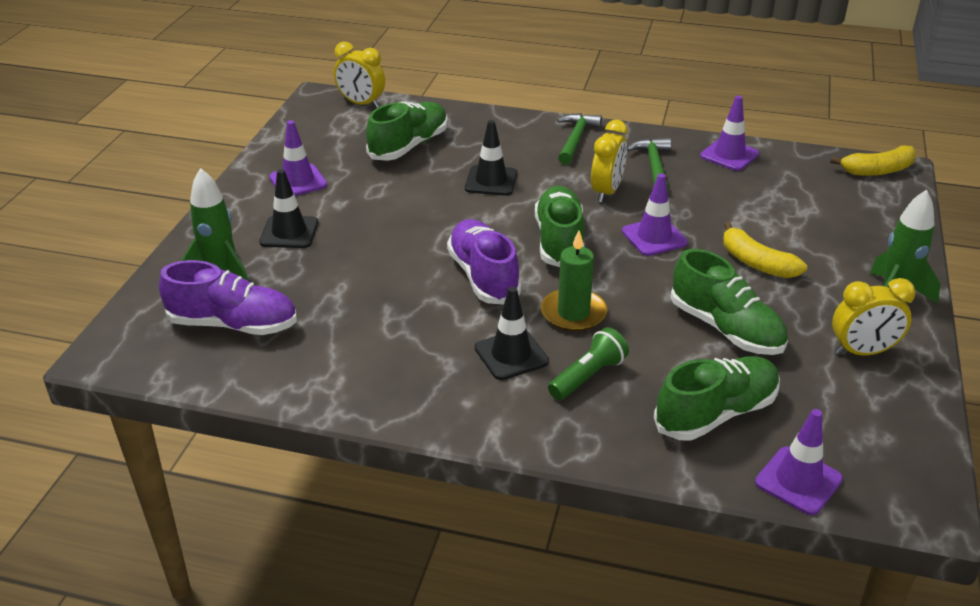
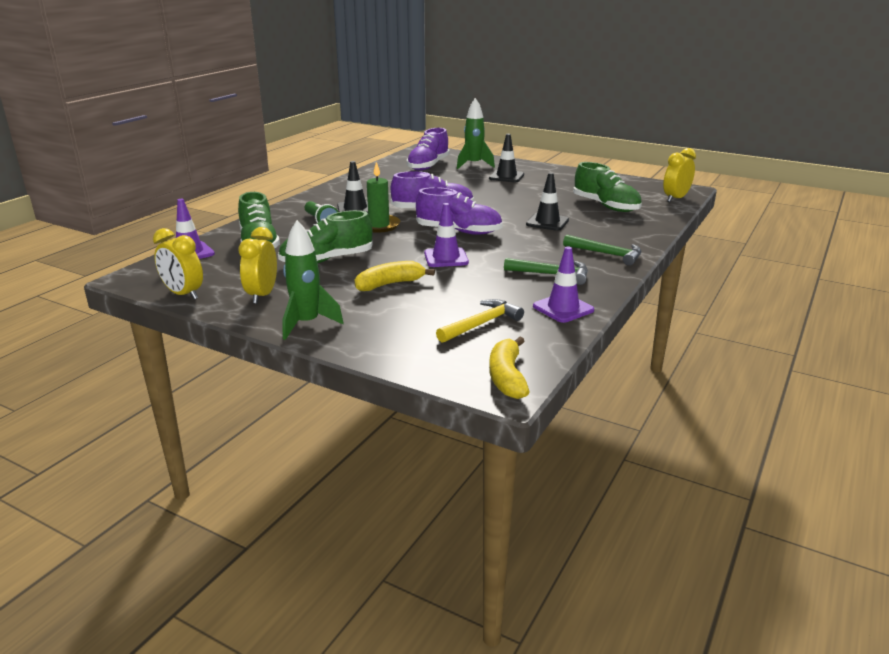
camera: 105 degrees right, 10 degrees down
(298, 181) = (564, 180): purple traffic cone -> none
(559, 241) = (459, 231): green shoe -> purple shoe
(606, 192) = (517, 253): yellow clock -> yellow clock (183, 294)
(798, 193) = (481, 324): none -> yellow hammer

